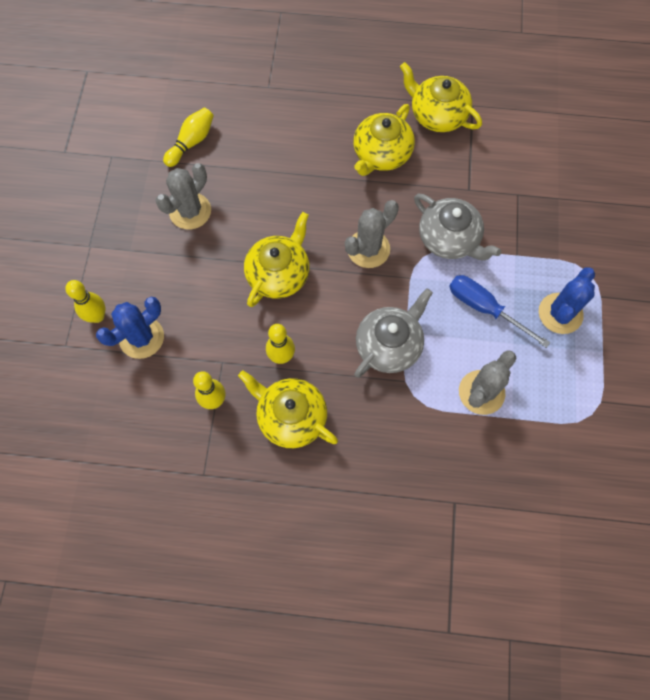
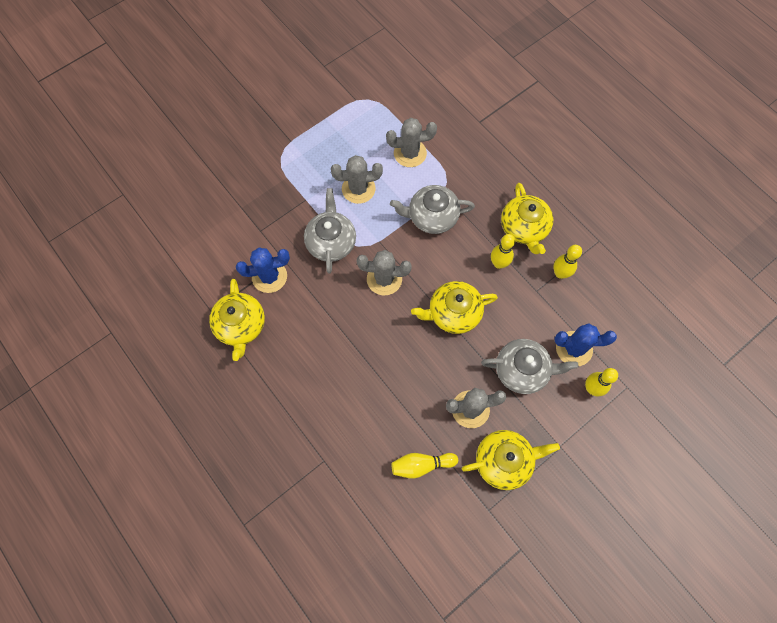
camera: 135 degrees left, 0 degrees up
(173, 278) = (522, 370): none -> grey teapot
(381, 154) = (307, 332): yellow teapot -> yellow teapot (504, 461)
(484, 308) = (358, 189): blue screwdriver -> grey cactus
(560, 313) = (322, 152): blue cactus -> blue cactus (269, 276)

